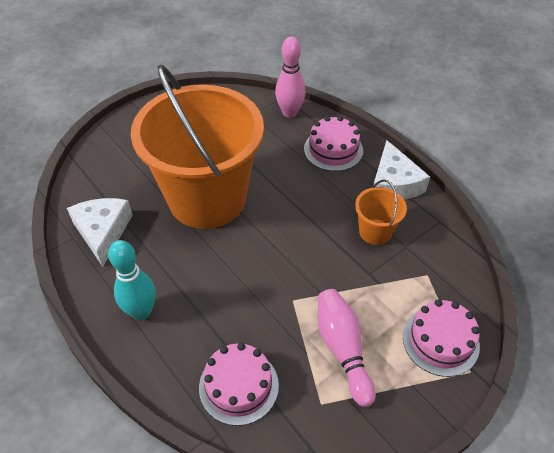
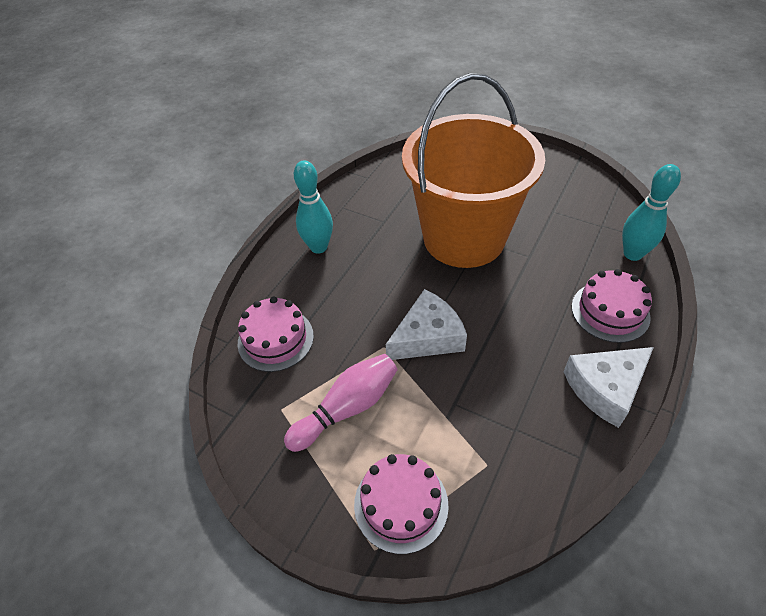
camera: 70 degrees right, 0 degrees up
(102, 232) = (383, 191): white cheese -> white cheese (427, 336)
(290, 113) = (632, 254): pink bowling pin -> turquoise bowling pin
(375, 232) = (516, 391): orange bucket -> none

